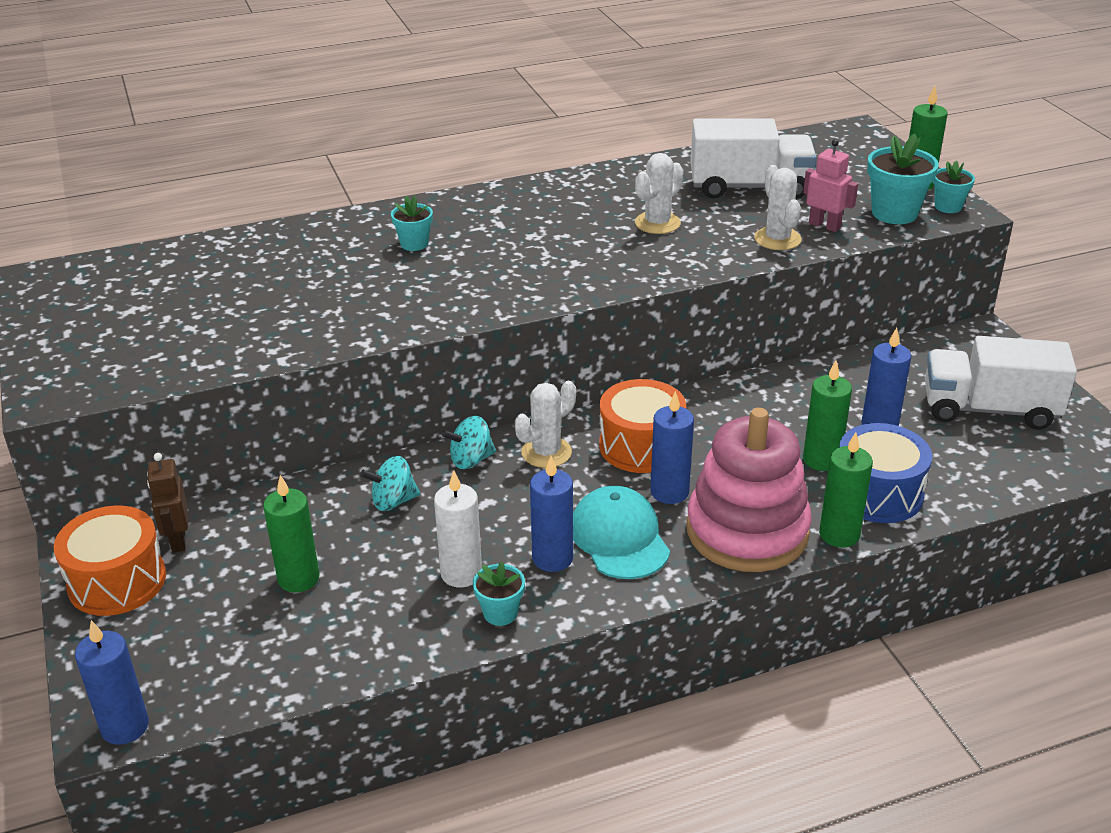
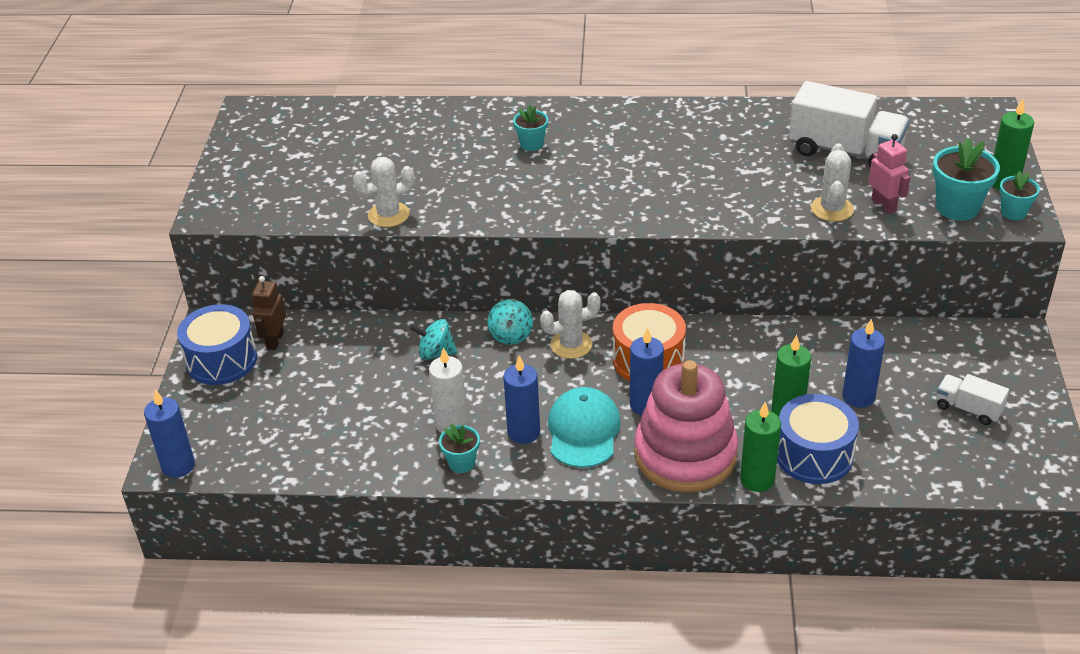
camera: 25 degrees right, 5 degrees up
(117, 581) = (221, 360): orange drum -> blue drum
(298, 578) = (339, 394): green candle -> none
(471, 460) = (511, 335): turquoise spinning top -> turquoise spinning top turned 90 degrees counterclockwise
(657, 223) = (739, 169): white cactus -> white cactus (388, 215)
(989, 409) = (968, 409): white truck -> white truck, size x0.52

